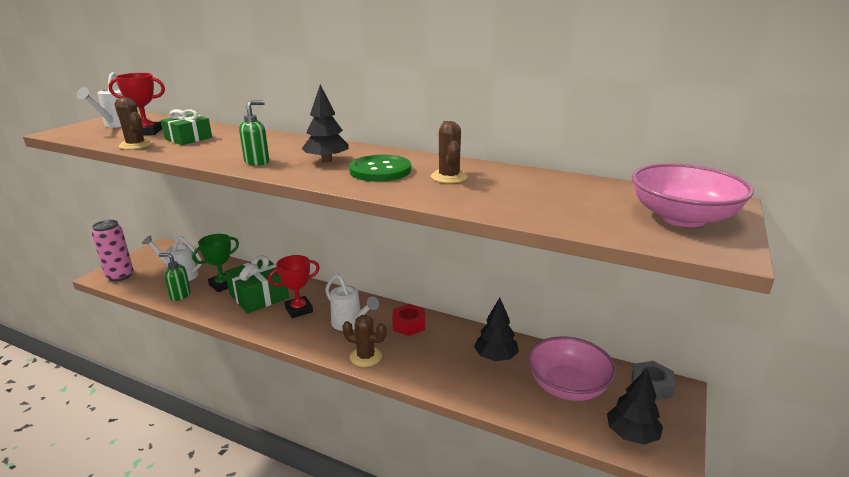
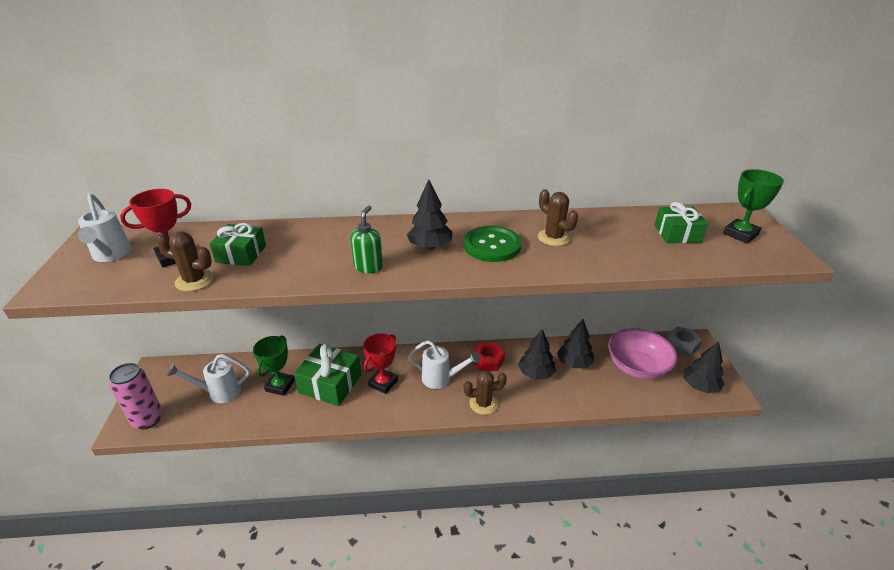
camera: 30 degrees left, 10 degrees up
(180, 295) = (247, 414): green soap dispenser -> none
(444, 351) = (536, 373): none -> black tree
(595, 201) = (677, 234): none -> green gift
(682, 218) = (740, 234): pink bowl -> green trophy

